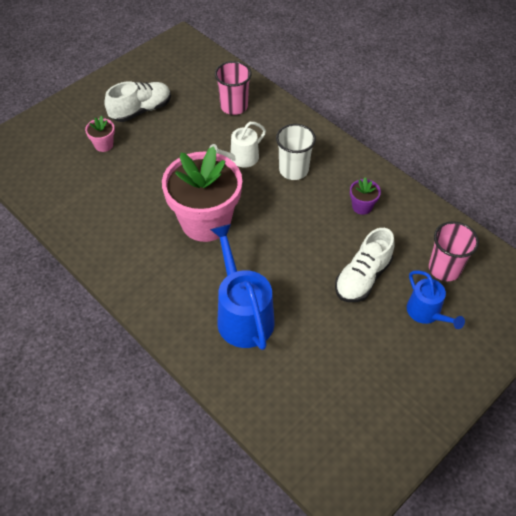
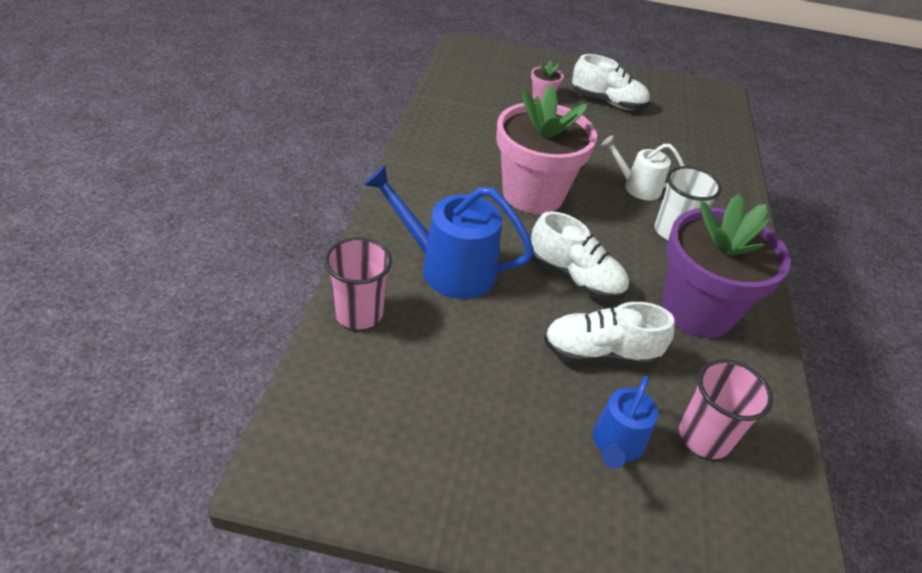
camera: 50 degrees right, 10 degrees down
(234, 106) = (693, 156): pink cup -> pink cup (359, 313)
(243, 315) = (449, 268): blue watering can -> blue watering can turned 105 degrees counterclockwise
(297, 250) = (575, 278): none -> white shoe
(362, 206) = (697, 311): purple flower pot -> purple flower pot, size x2.45

